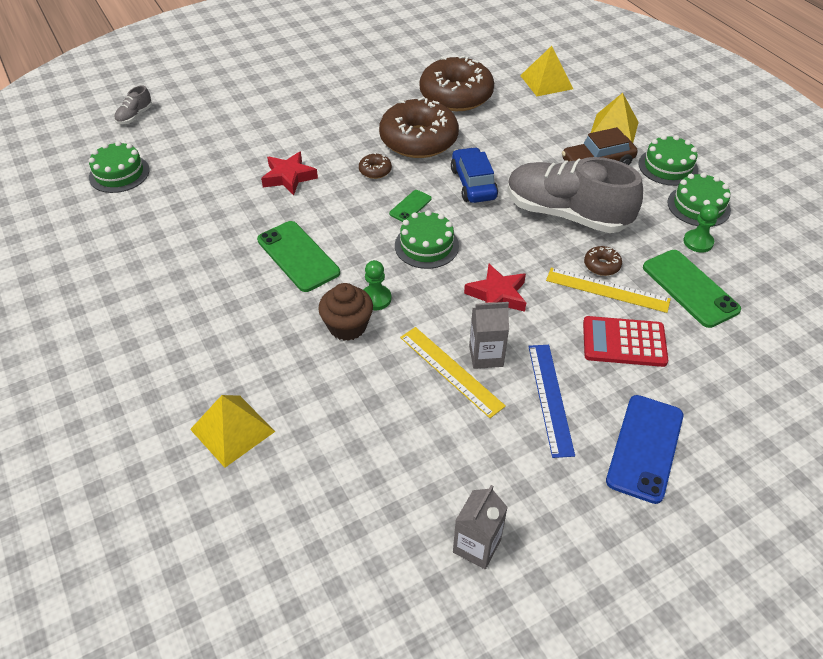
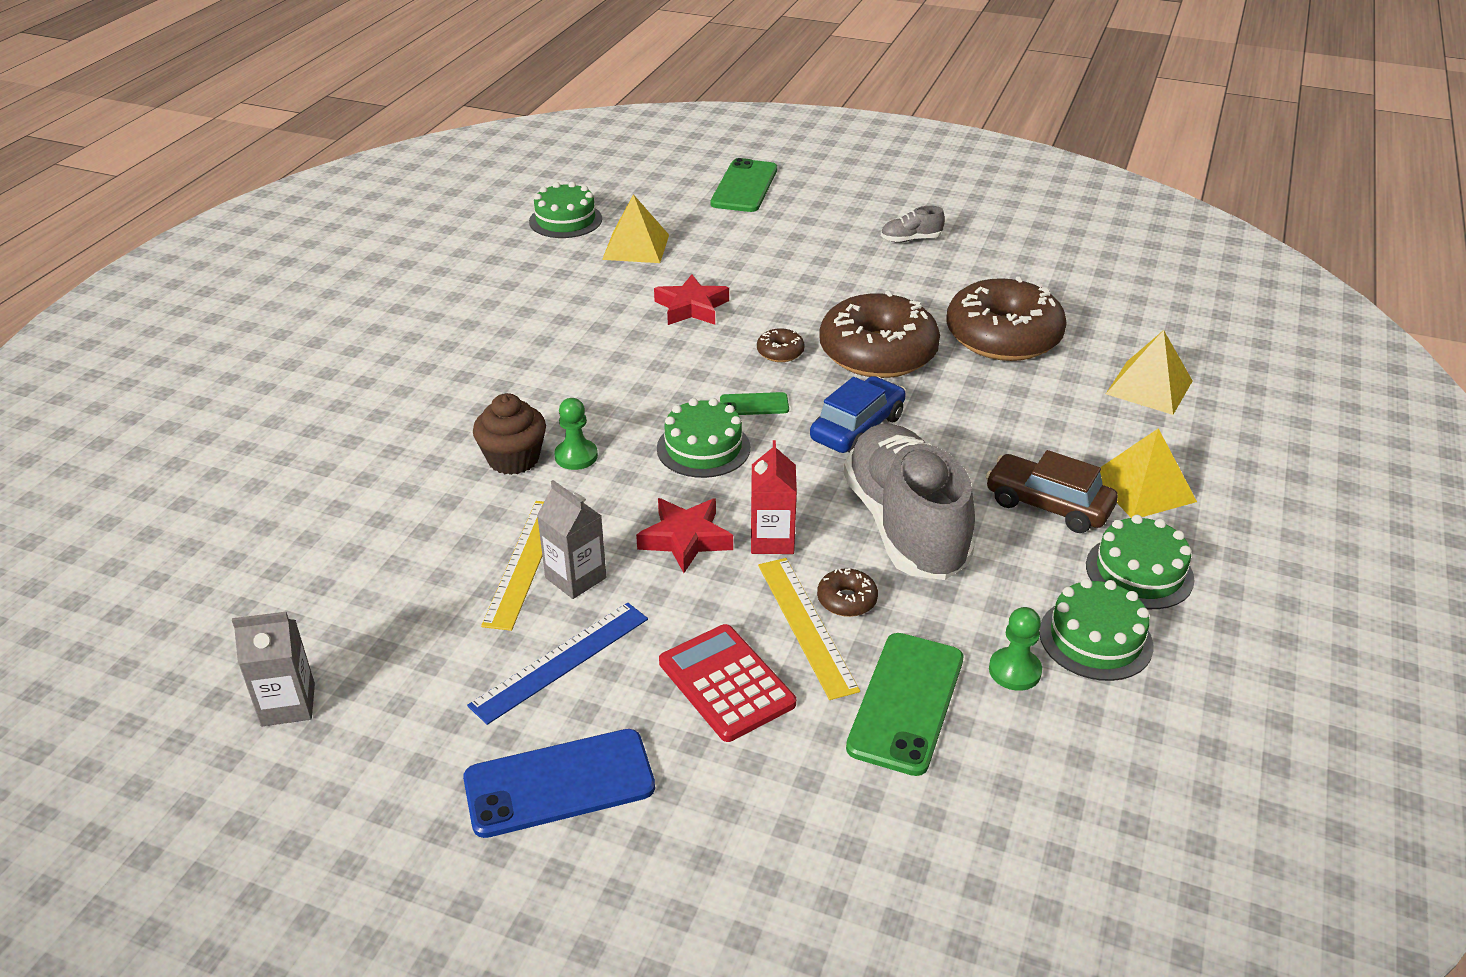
camera: 50 degrees right, 10 degrees down
(135, 116) = (657, 182): grey shoe -> grey shoe (910, 239)
(232, 430) = (302, 463): yellow pyramid -> yellow pyramid (636, 247)
(298, 256) = (579, 376): green phone -> green phone (744, 186)
(530, 264) = (772, 540): none -> red carton

